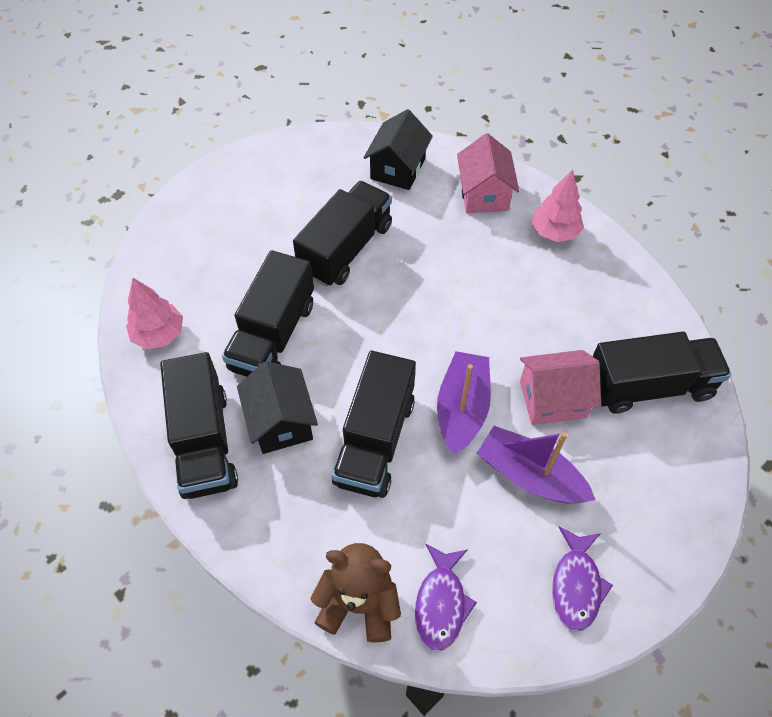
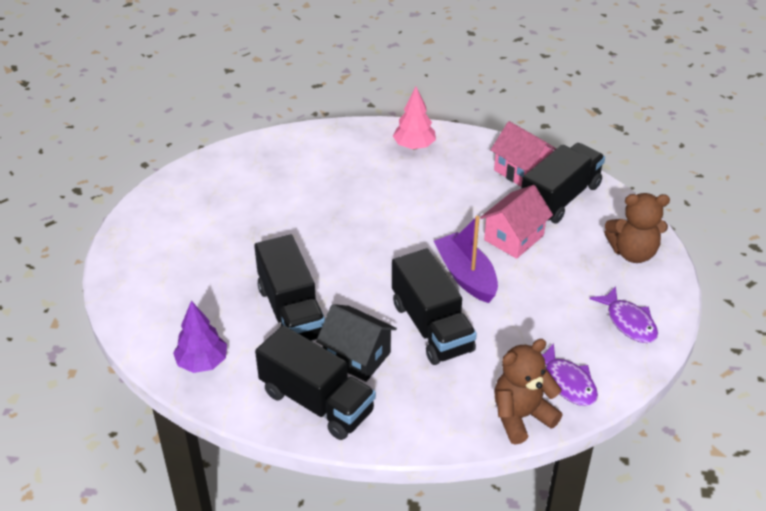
camera: 40 degrees left, 15 degrees down
(159, 334) = (202, 362): pink tree -> purple tree
(346, 249) = (283, 231): black truck -> none
(397, 169) = (264, 164): black house -> none
(484, 194) = (343, 148): pink house -> pink house (522, 171)
(529, 475) = (544, 285): purple boat -> none
(665, 506) = (632, 253): none -> brown teddy bear

